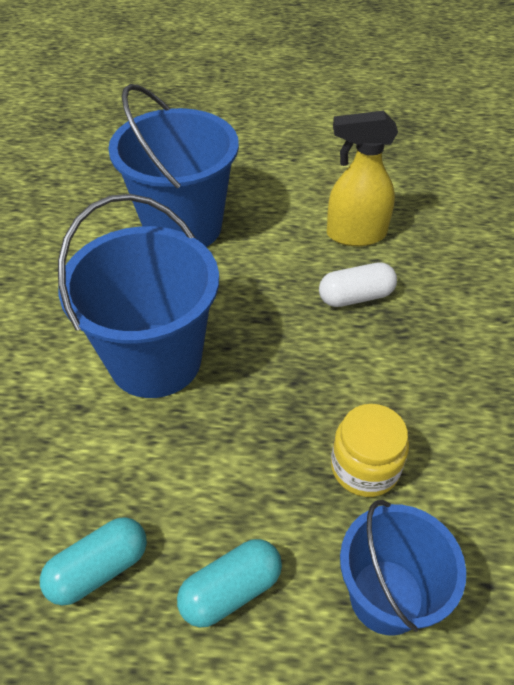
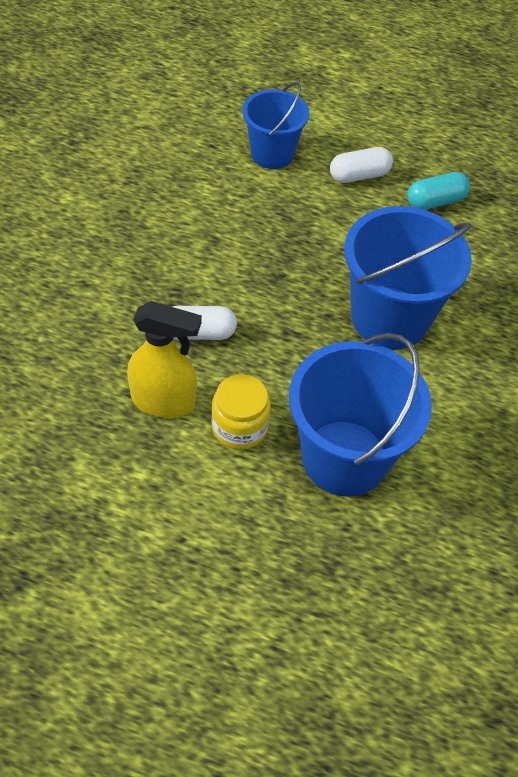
camera: 170 degrees left, 5 degrees up
(231, 590) = (359, 175): turquoise capsule -> white capsule
(365, 467) = (254, 212): yellow jar -> yellow jar (239, 426)

